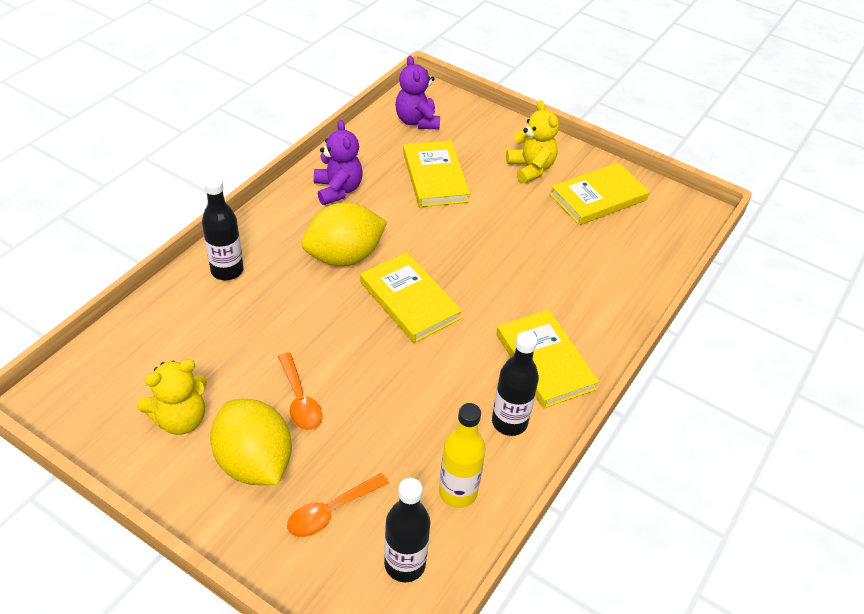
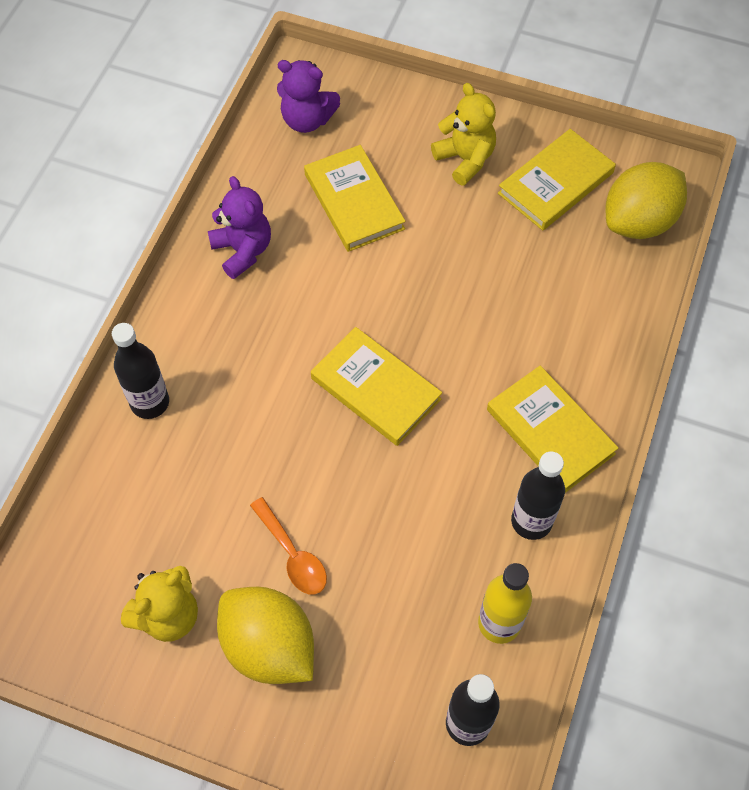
camera: 10 degrees left, 15 degrees up
(331, 511) = (371, 683): orange spoon -> none
(344, 256) = (281, 346): yellow lemon -> yellow lemon (639, 221)
(417, 121) = (307, 120): purple teddy bear -> purple teddy bear turned 45 degrees counterclockwise

